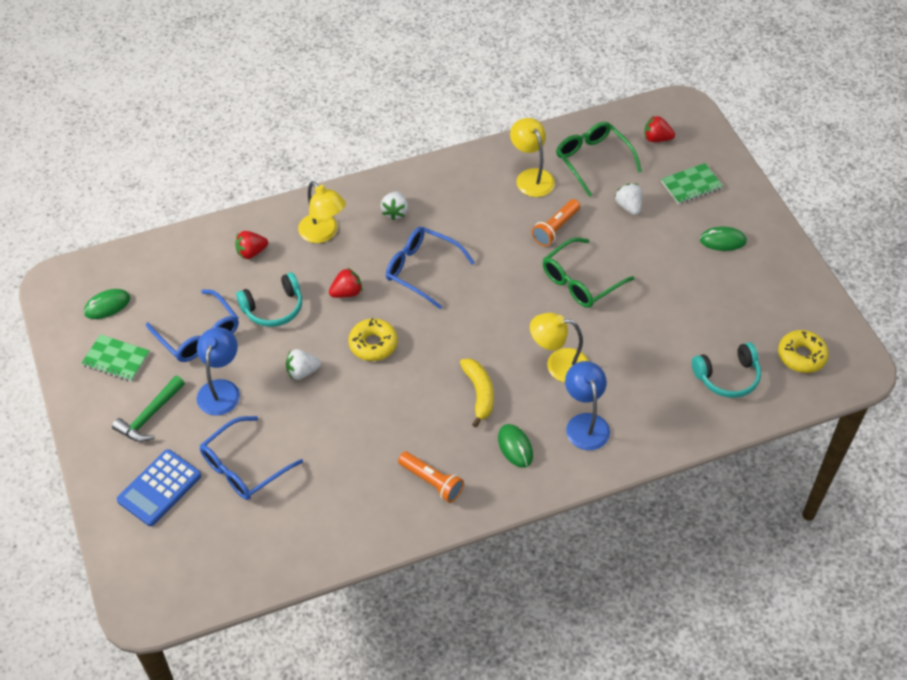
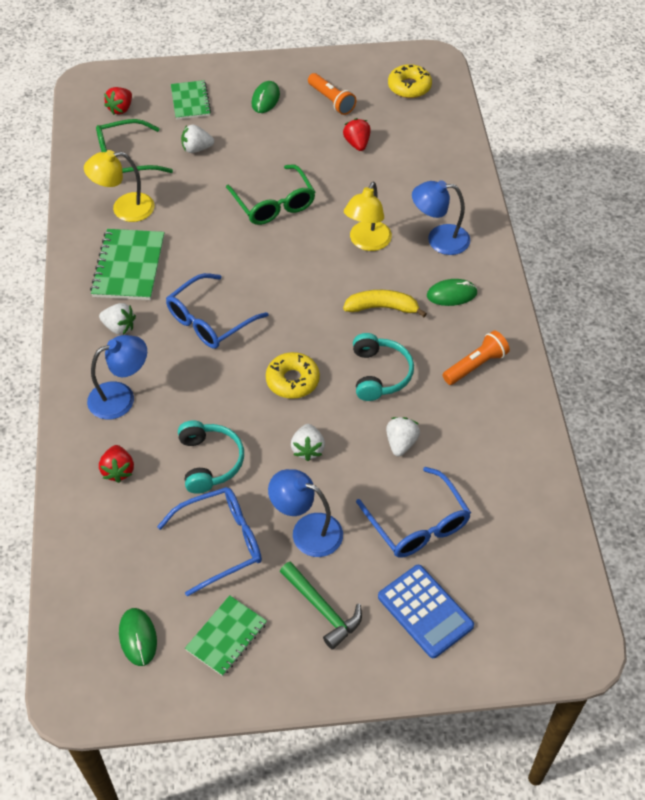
camera: 75 degrees left, 0 degrees up
(323, 233) = (121, 397): yellow lamp -> blue lamp
(326, 438) = (401, 443): none -> white strawberry
(347, 292) = (214, 391): red strawberry -> red strawberry (357, 144)
(464, 199) = (129, 266): none -> green notebook
(555, 228) = (200, 206): orange flashlight -> orange flashlight (331, 100)
(727, 377) = (417, 136): turquoise headphones -> turquoise headphones (379, 374)

